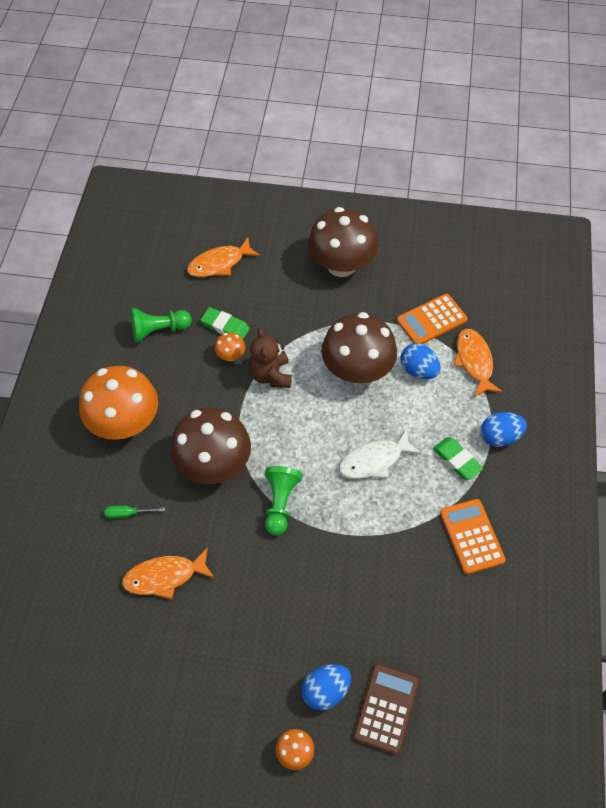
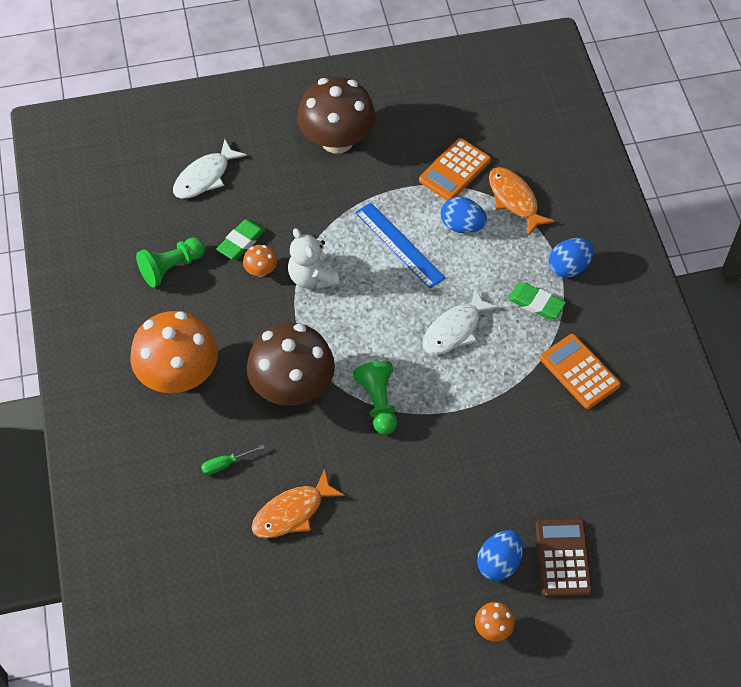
camera: 20 degrees left, 0 degrees up
(219, 263) = (205, 177): orange fish -> white fish
(225, 326) = (241, 242): green eraser -> green eraser turned 60 degrees counterclockwise
(270, 375) = (312, 277): brown teddy bear -> white teddy bear
(357, 370) = (399, 245): brown mushroom -> blue ruler

